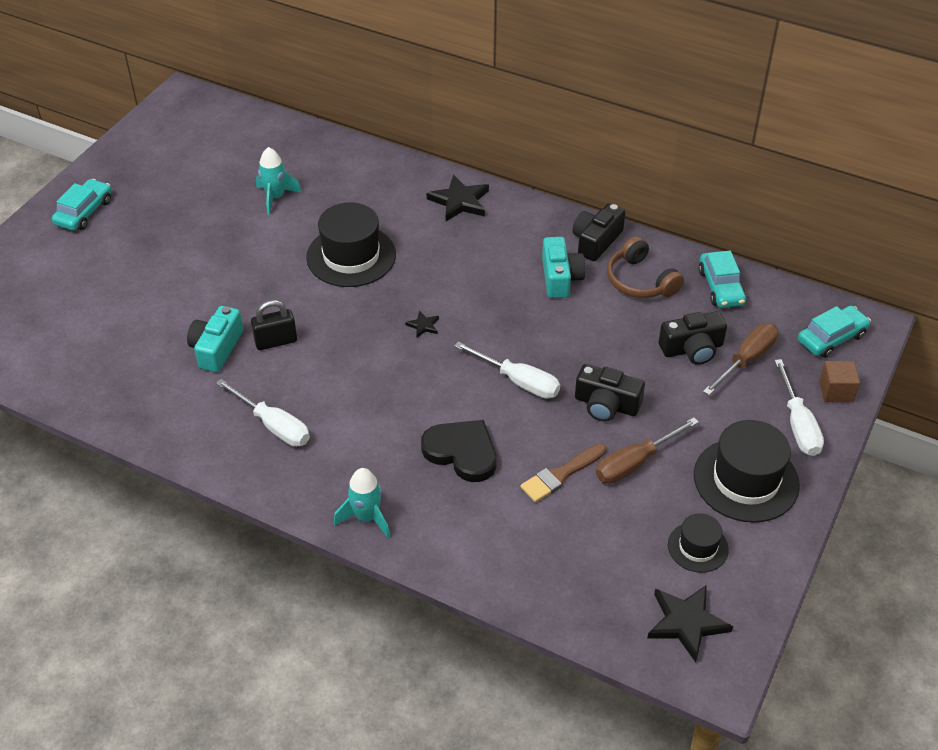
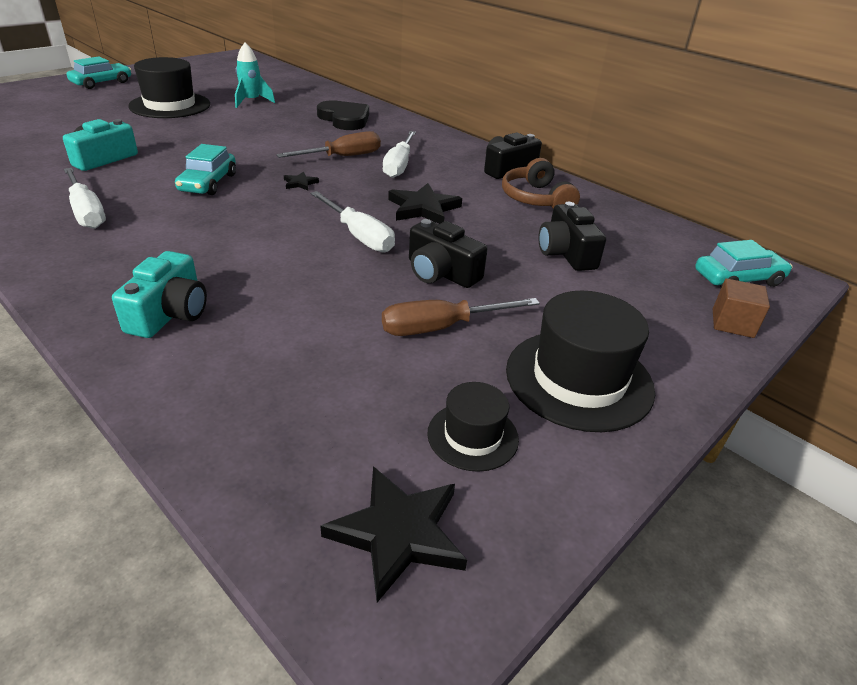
camera: 15 degrees right, 10 degrees down
(276, 341) = (158, 165): black padlock -> none
(351, 256) = (278, 137): black hat -> black hat (170, 105)
(367, 517) = (89, 298): turquoise rocket -> none
(459, 201) = (400, 128): black star -> black star (423, 208)
(462, 452) = (249, 272): black heart -> black heart (344, 119)
(560, 278) = (456, 182): turquoise camera -> turquoise camera (169, 313)
(560, 475) = (343, 316): brown brush -> none
(692, 349) = (566, 253): black camera -> black camera turned 75 degrees clockwise
(720, 287) = (619, 218): turquoise car -> turquoise car (208, 183)
(746, 360) = (626, 274): brown screwdriver -> brown screwdriver (343, 157)
(798, 424) = (672, 342): white screwdriver -> white screwdriver (399, 165)

